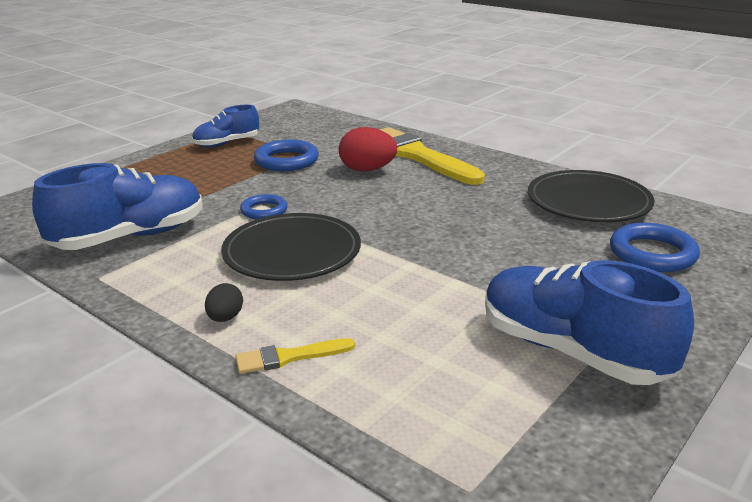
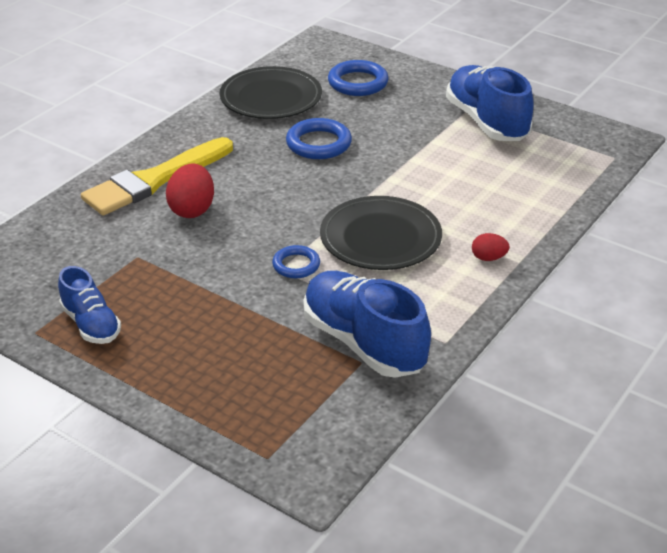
camera: 95 degrees left, 10 degrees up
(225, 318) = (488, 258): black egg -> red egg
(286, 161) = (159, 267): blue ring -> blue ring (318, 144)
(289, 357) = (527, 223): yellow brush -> none
(571, 351) = (486, 122): blue shoe -> blue shoe turned 120 degrees clockwise

